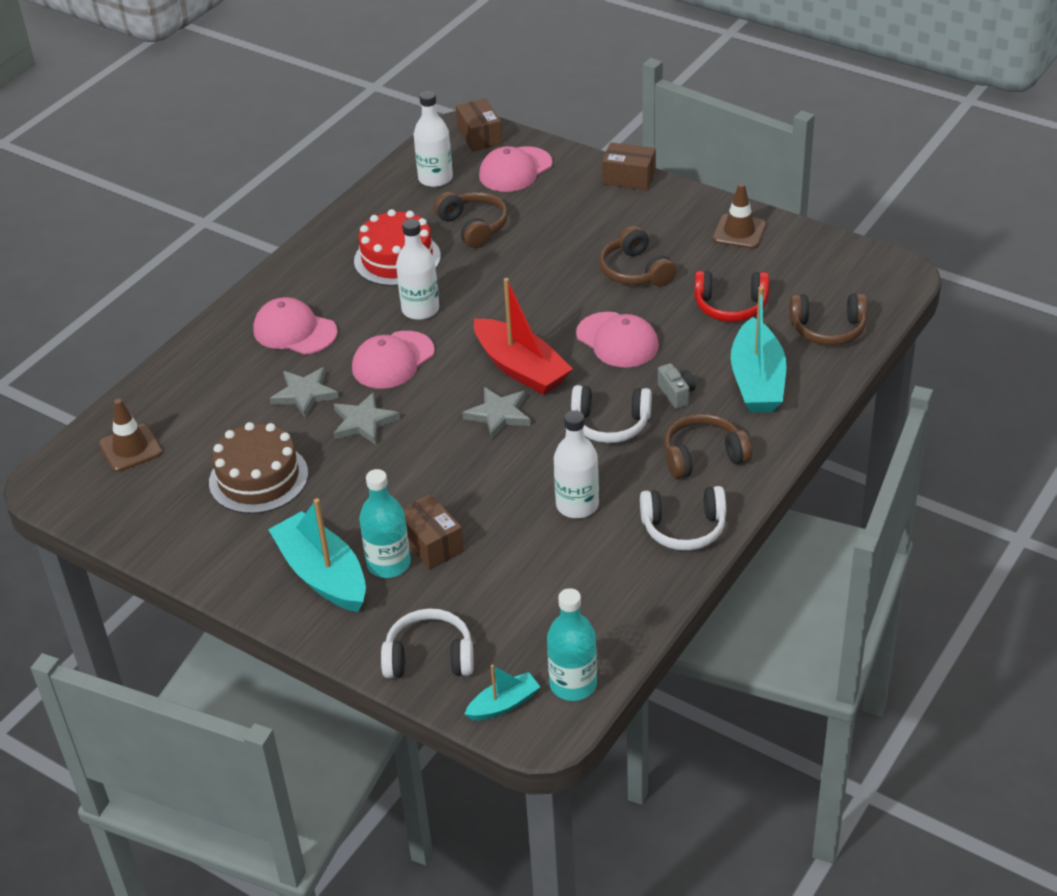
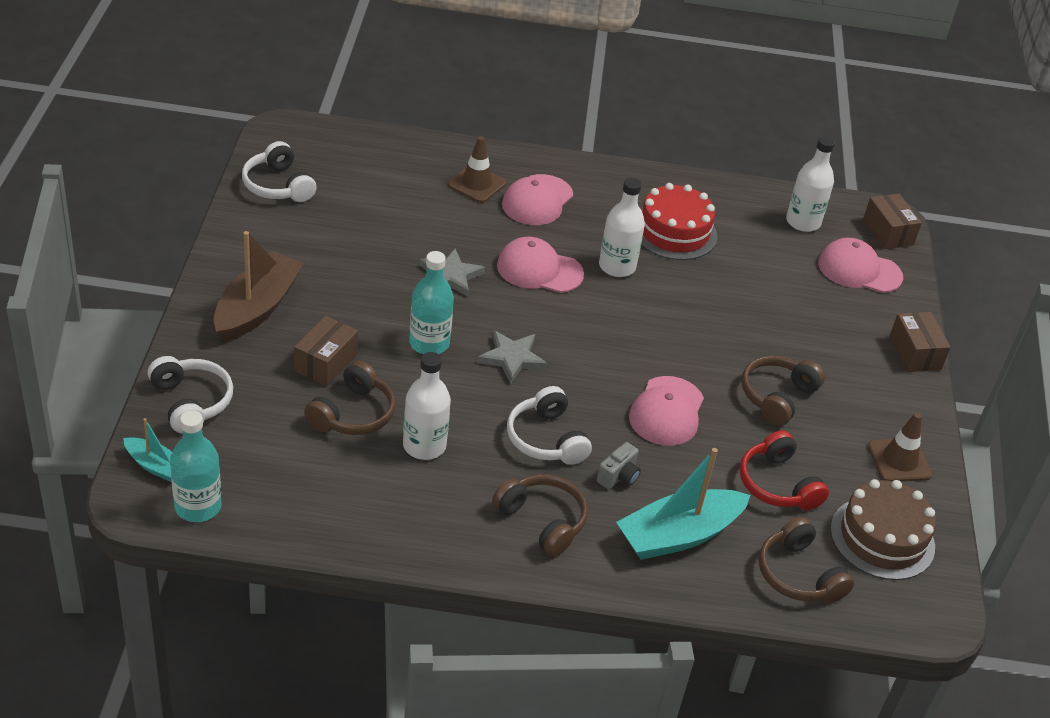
camera: 55 degrees right, 0 degrees up
(130, 448) = (343, 157): brown traffic cone -> brown traffic cone (476, 184)
(258, 478) = (349, 236): brown cake -> brown cake (882, 538)
(294, 331) = (537, 200): pink cap -> pink cap turned 150 degrees counterclockwise
(305, 394) = (463, 231): grey star -> none
(323, 575) = (257, 308): turquoise boat -> brown boat
(388, 564) = (288, 343): turquoise bottle -> turquoise bottle (429, 343)
(473, 227) = (755, 267): brown headphones -> brown headphones (353, 413)
(479, 136) = (888, 232): brown box -> brown box turned 60 degrees counterclockwise
(521, 368) = (583, 355): red boat -> none
(684, 528) = (435, 532): white headphones -> white headphones (278, 186)

